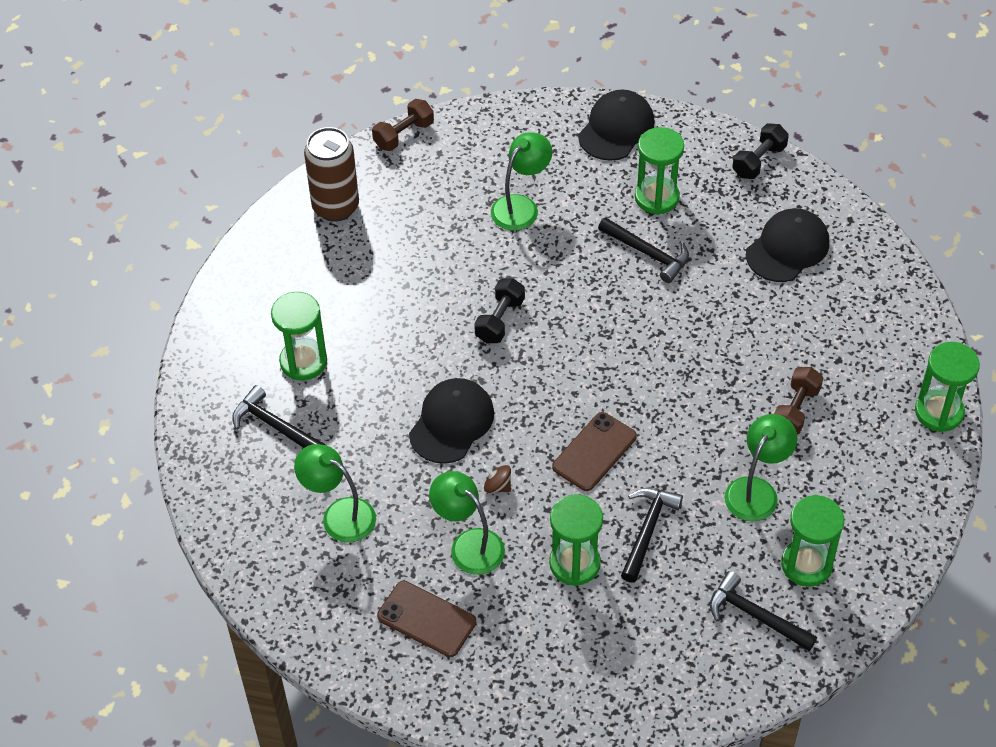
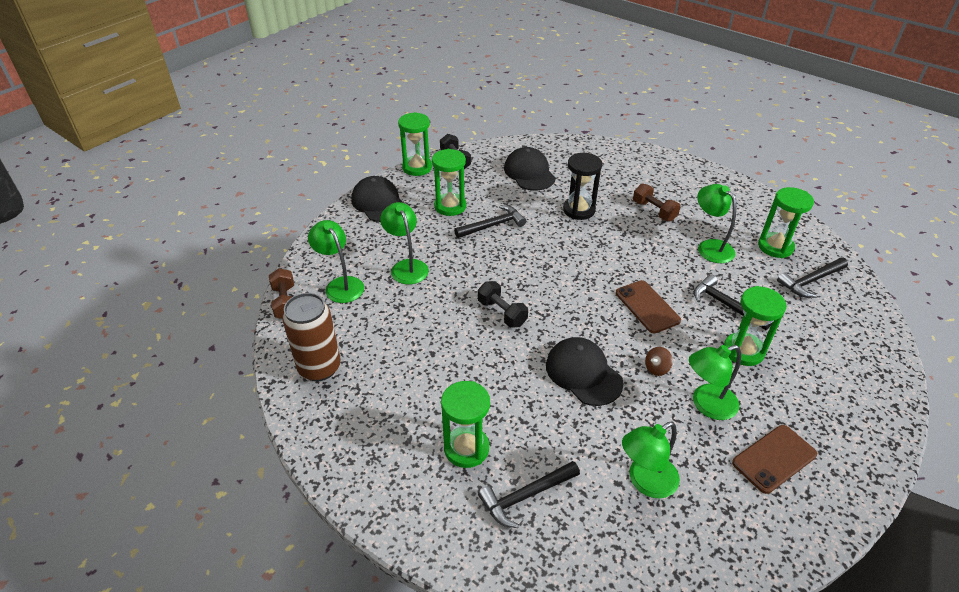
camera: 65 degrees left, 10 degrees down
(456, 165) = (340, 285): none -> green lamp
(740, 328) = (579, 210): none -> black hourglass
(939, 412) = (680, 164): green hourglass -> green hourglass (417, 167)

